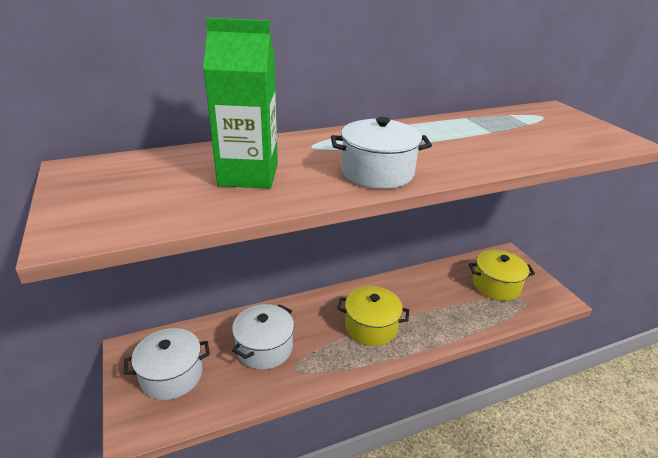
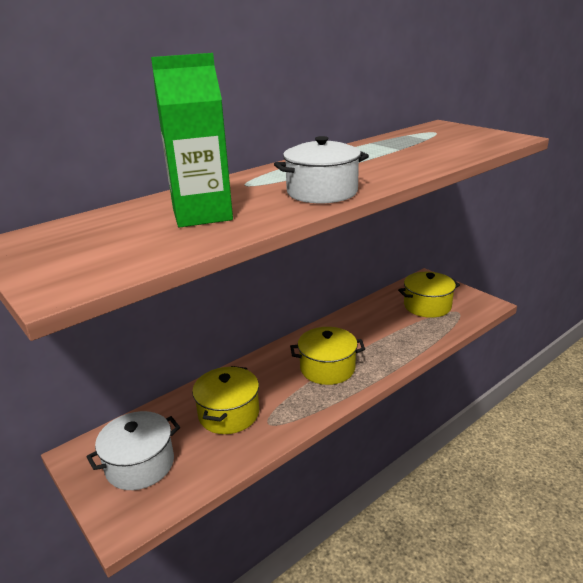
camera: 15 degrees left, 5 degrees down
(264, 348) = (229, 413): white pot -> yellow pot

